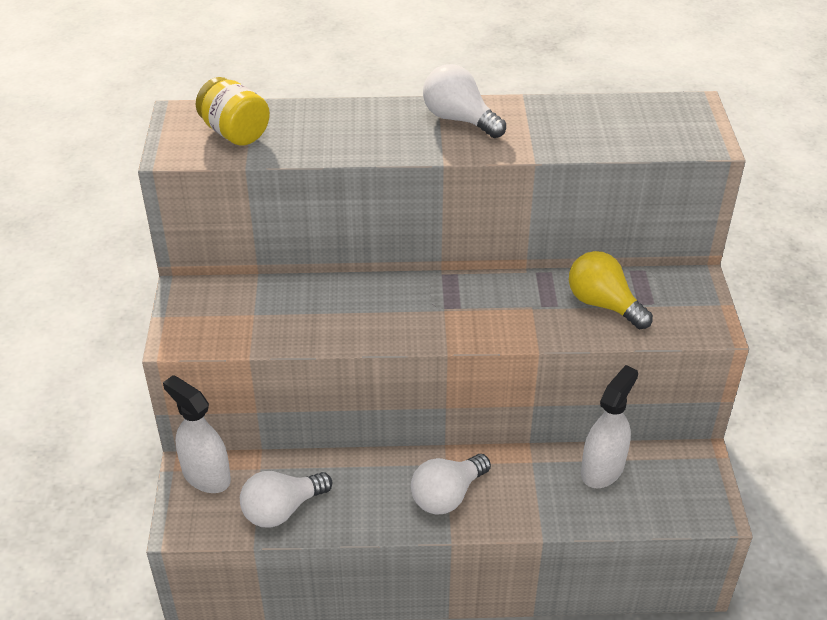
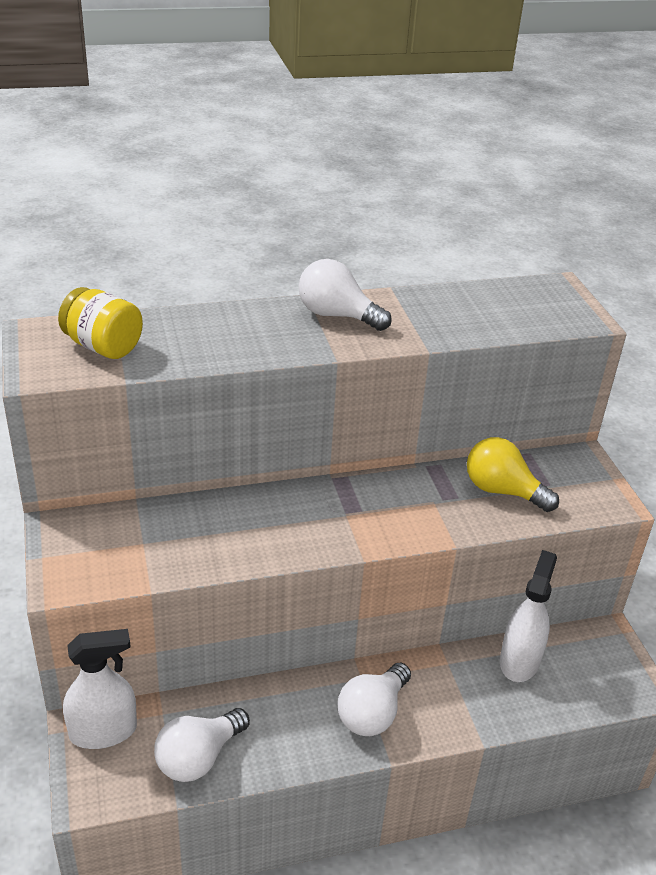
camera: 15 degrees left, 5 degrees down
(206, 476) = (103, 731): white spray bottle -> white spray bottle turned 135 degrees clockwise

